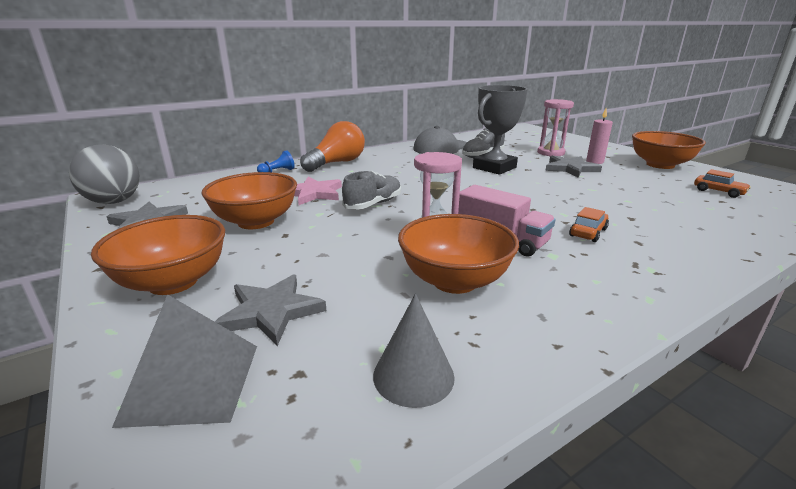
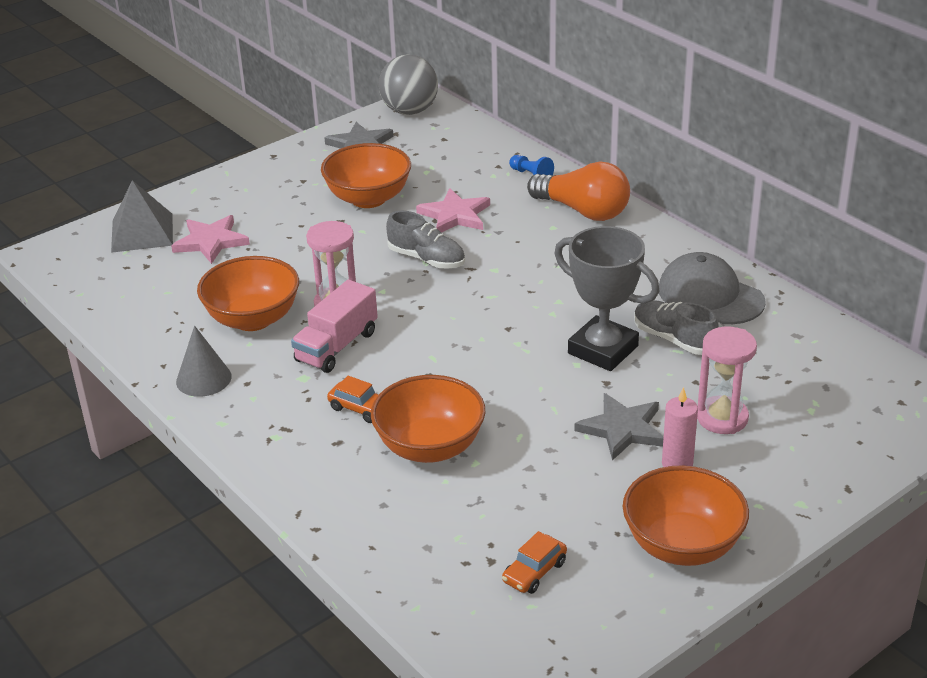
camera: 85 degrees right, 10 degrees up
(173, 282) = (252, 192): orange bowl -> orange bowl (430, 447)
(271, 312) = (211, 241): grey star -> pink star
(413, 375) = (139, 306): grey cone -> grey cone (203, 379)

